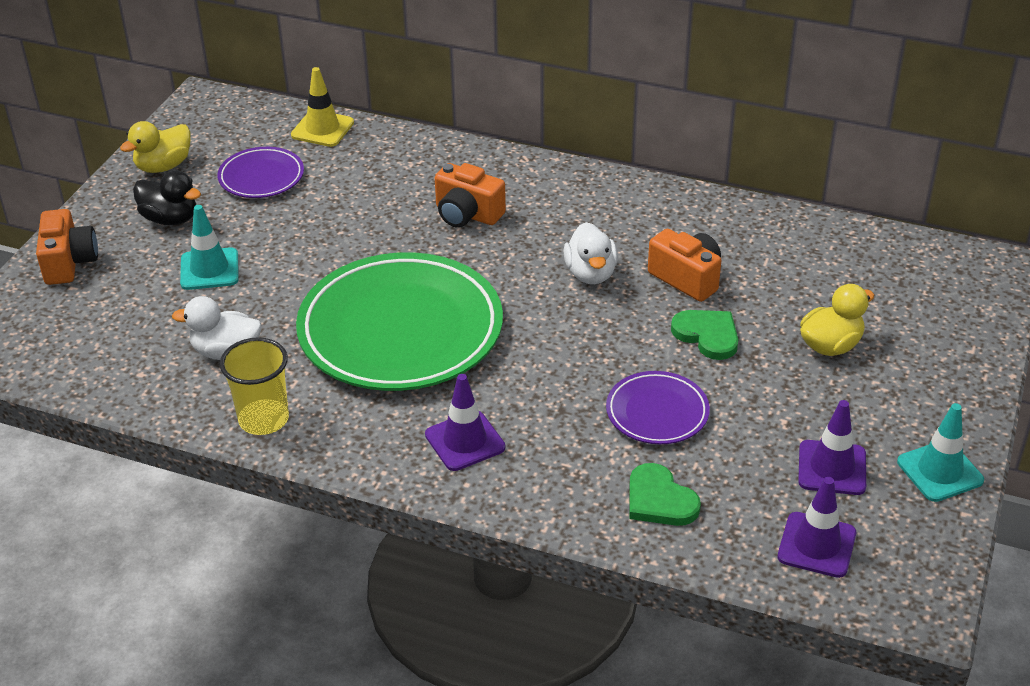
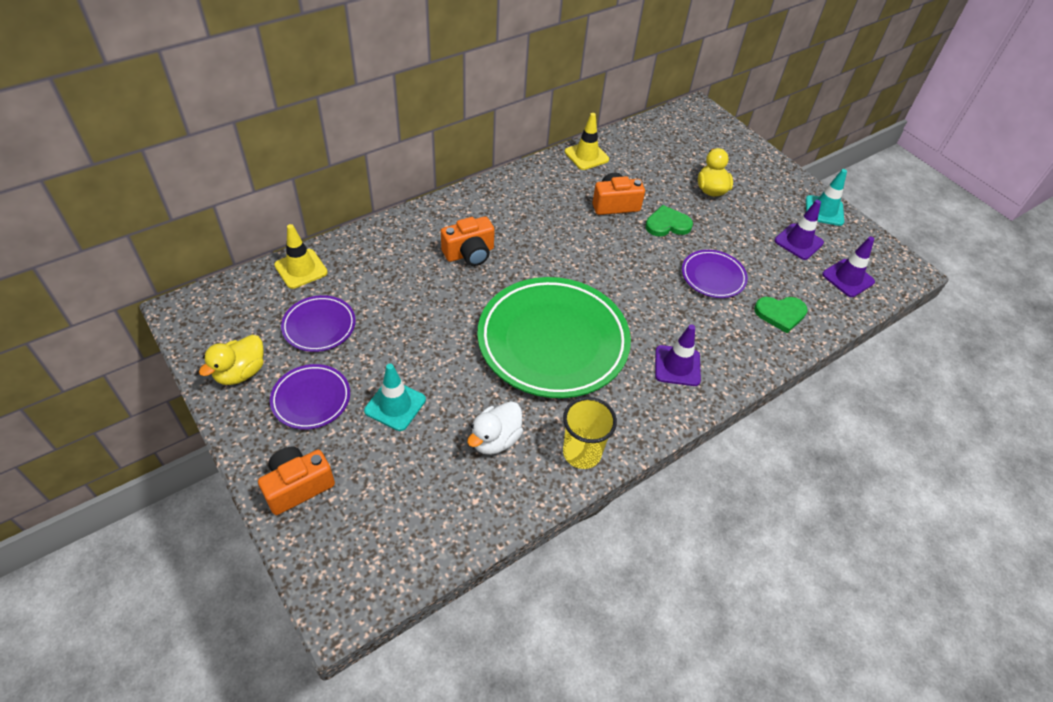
camera: 60 degrees left, 10 degrees up
(69, 262) = (298, 486): orange camera -> orange camera turned 60 degrees counterclockwise
(163, 166) = (241, 372): yellow duck -> yellow duck turned 45 degrees clockwise
(170, 219) = (311, 399): black duck -> purple plate
(590, 274) = (576, 236): white duck -> none
(749, 218) = (586, 156): none -> yellow traffic cone

